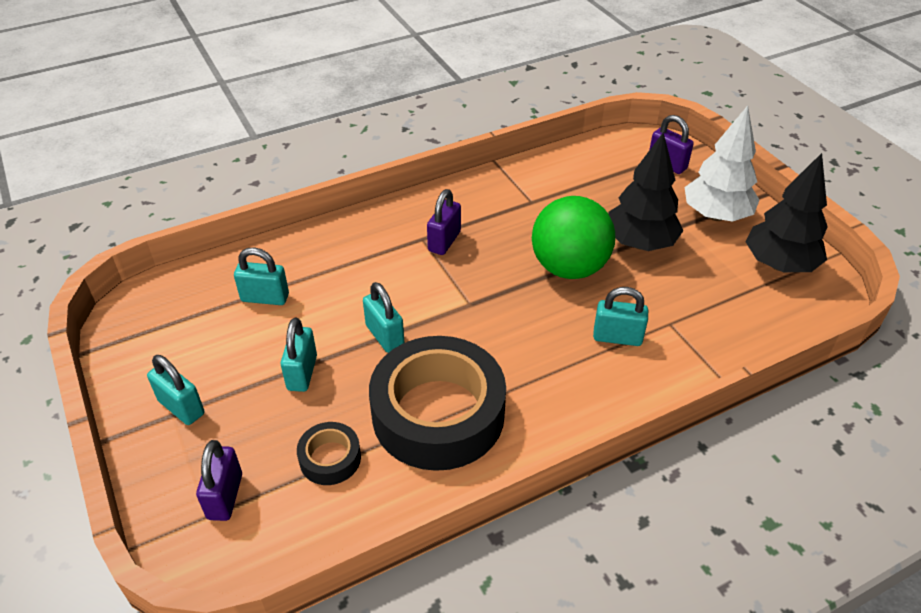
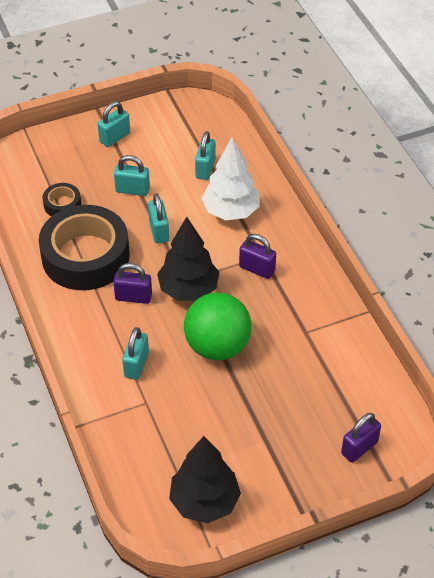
camera: 95 degrees right, 5 degrees up
(225, 496) = (46, 161): purple padlock -> purple padlock (133, 297)
(385, 336) = (159, 231): turquoise padlock -> turquoise padlock turned 75 degrees counterclockwise
(639, 243) = (243, 401): black tree -> black tree (188, 289)
(716, 215) = (277, 470): white tree -> white tree (231, 211)

